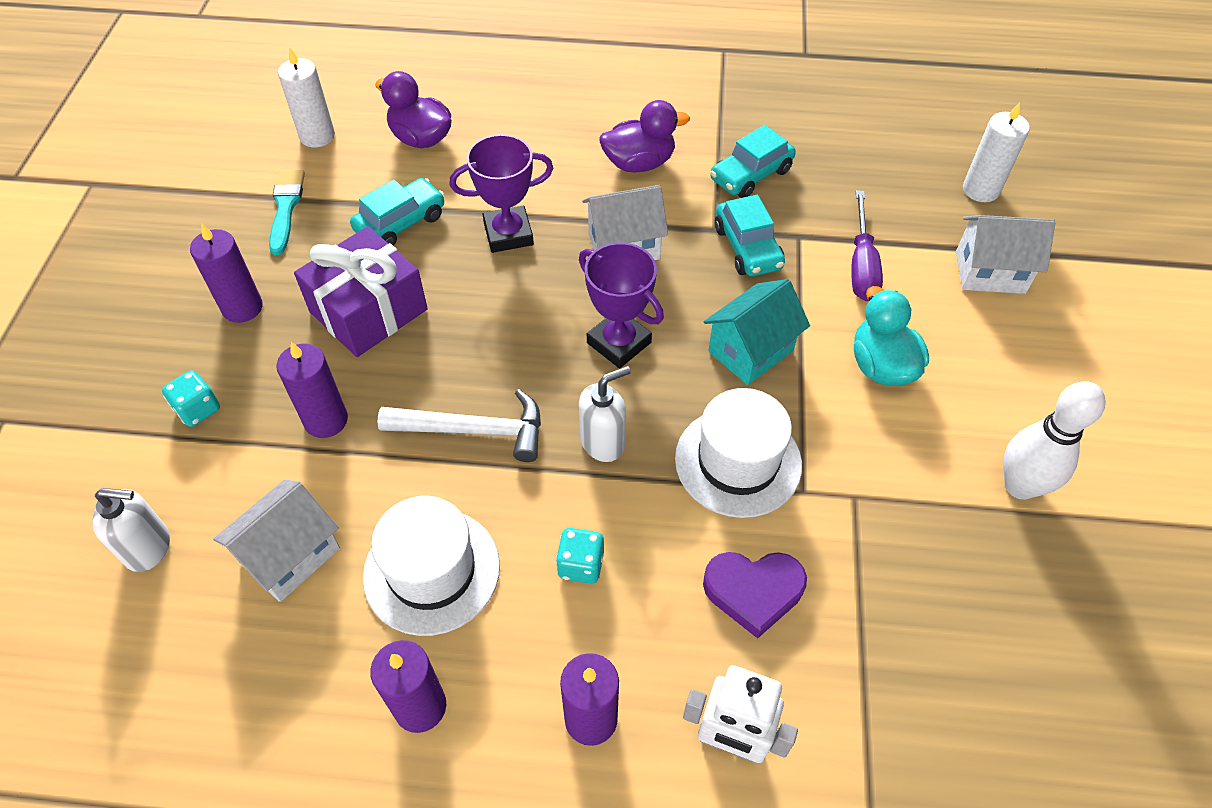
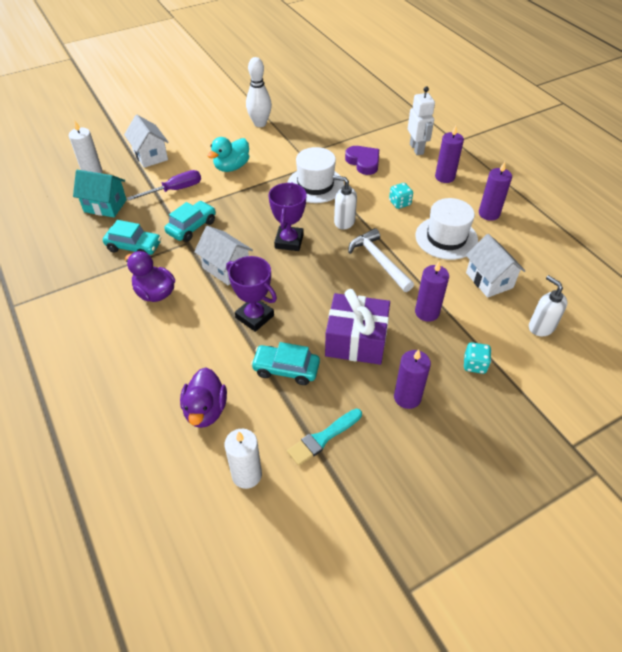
camera: 125 degrees left, 5 degrees down
(290, 555) = (489, 280): white house -> white house turned 60 degrees clockwise
(750, 351) = (256, 202): turquoise house -> turquoise house (105, 206)

